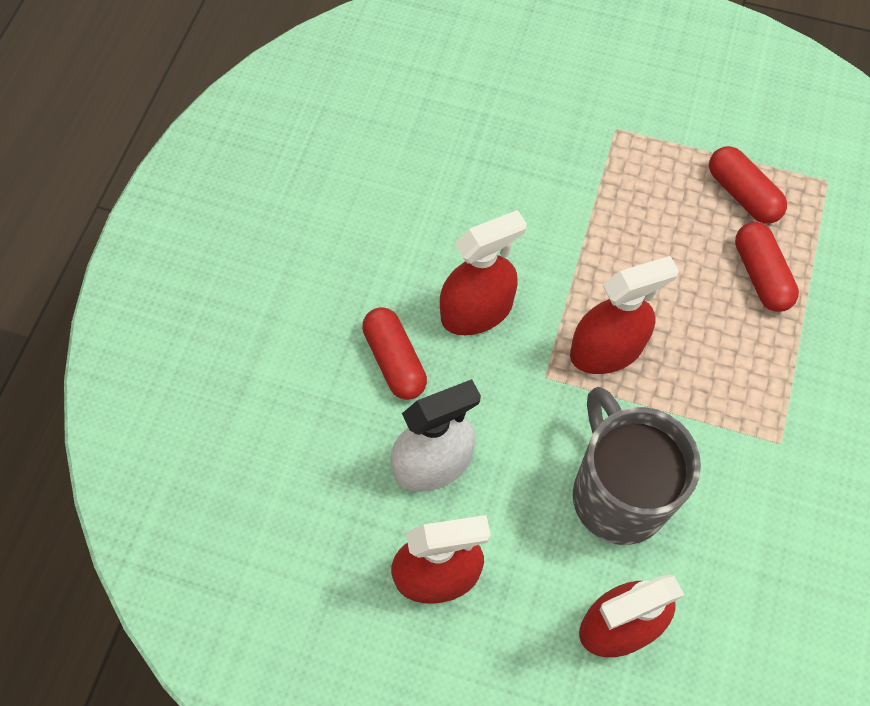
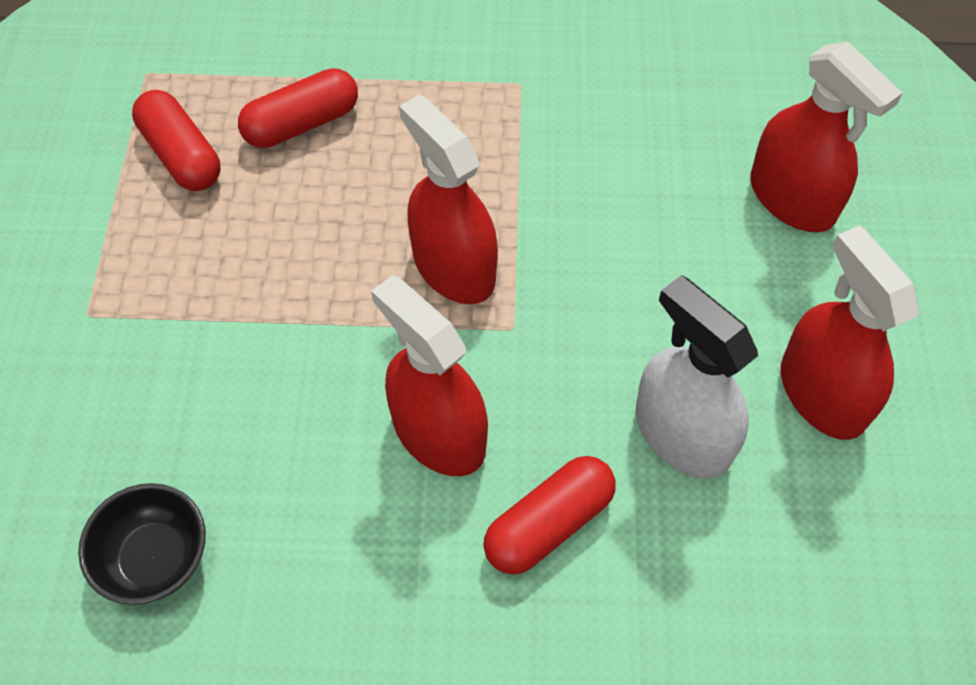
camera: 105 degrees left, 5 degrees down
(438, 148) = (155, 558): none -> black bowl
(618, 493) = (640, 224): grey mug -> none
(742, 194) = (181, 155): red capsule -> red capsule turned 75 degrees counterclockwise

